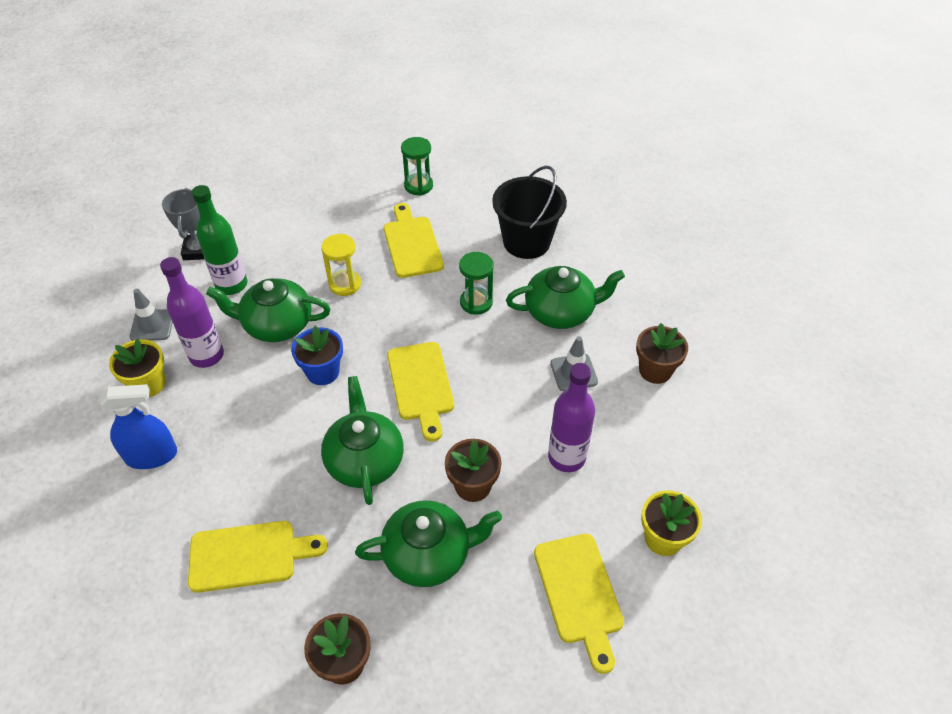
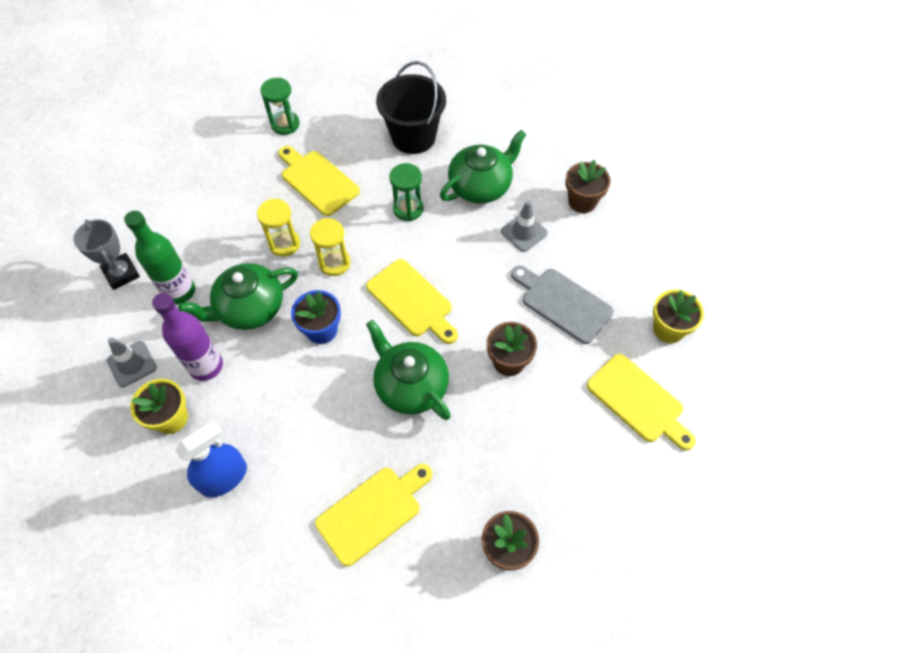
camera: 30 degrees left, 10 degrees up
(376, 320) = (334, 263): none -> yellow hourglass
(429, 554) = (512, 432): green teapot -> none
(566, 457) = (563, 303): purple bottle -> grey cutting board

